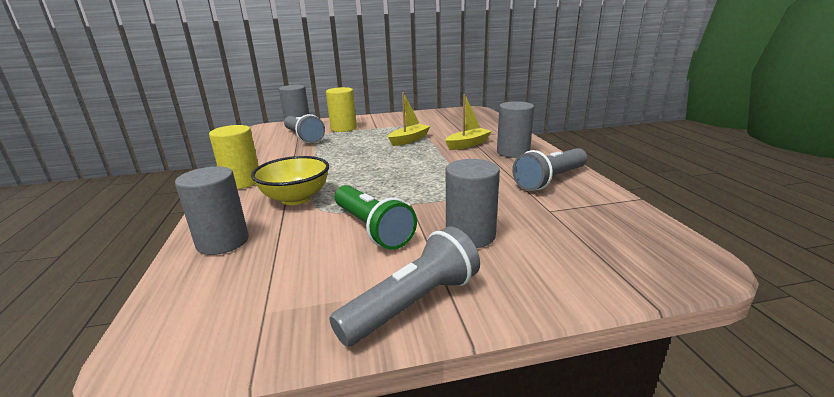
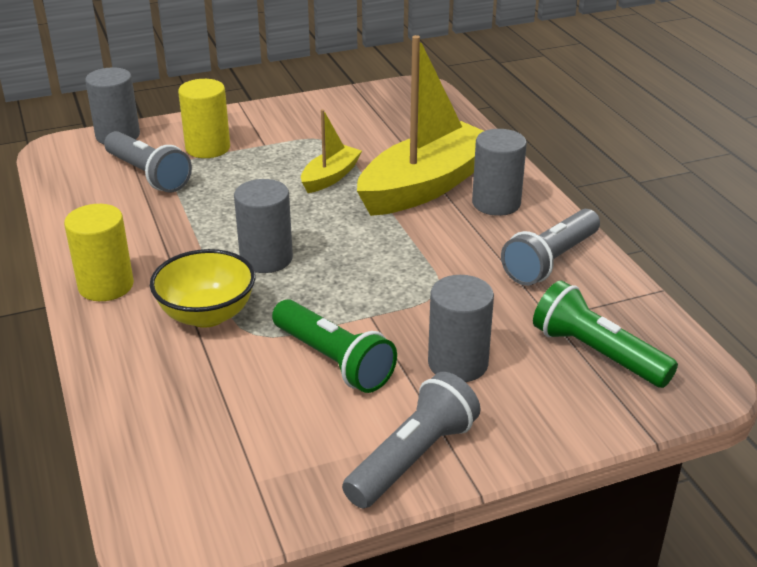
camera: 10 degrees left, 10 degrees up
(223, 242) = (149, 395): grey cylinder -> grey cylinder (266, 259)
(468, 144) = (426, 186): yellow boat -> yellow boat, size x2.06
(590, 235) = (597, 353): none -> green flashlight

